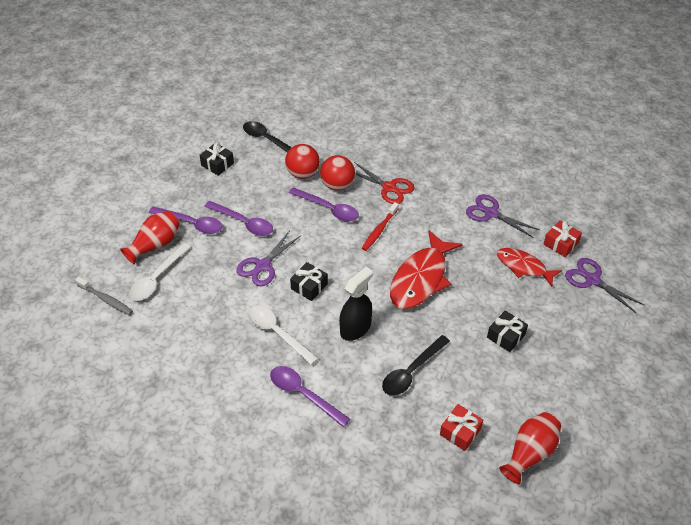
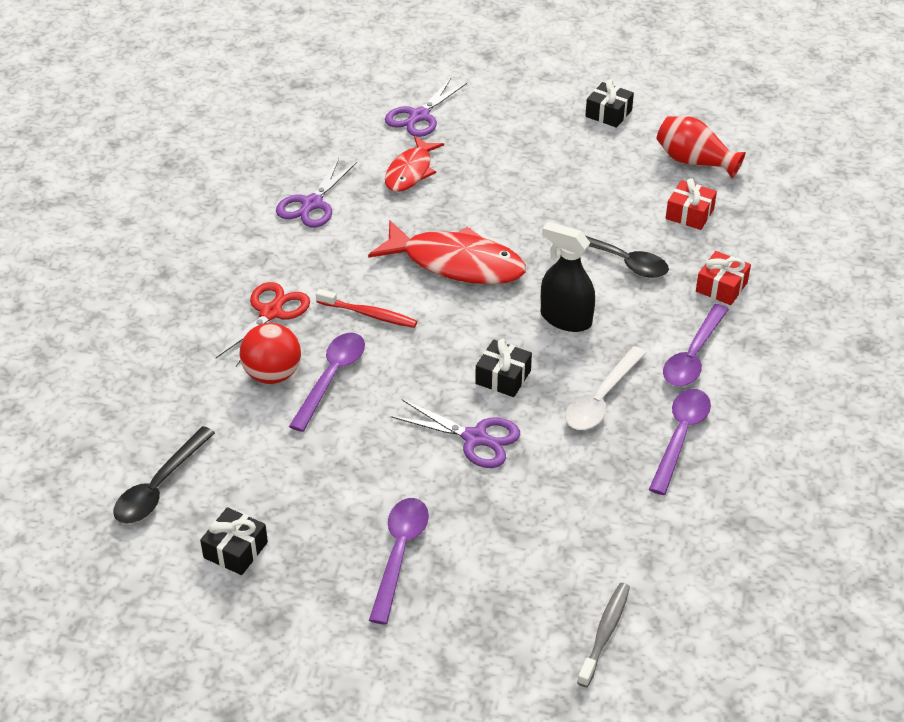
camera: 100 degrees left, 5 degrees down
(155, 245) = (462, 595): red vase -> none
(157, 278) = (538, 572): white spoon -> none
(243, 223) = (384, 481): purple spoon -> purple spoon (680, 437)
(303, 173) = (248, 423): red ball -> none
(506, 336) = (533, 183): black gift -> black gift (608, 113)
(560, 244) = (360, 141): red gift -> red gift (721, 287)

